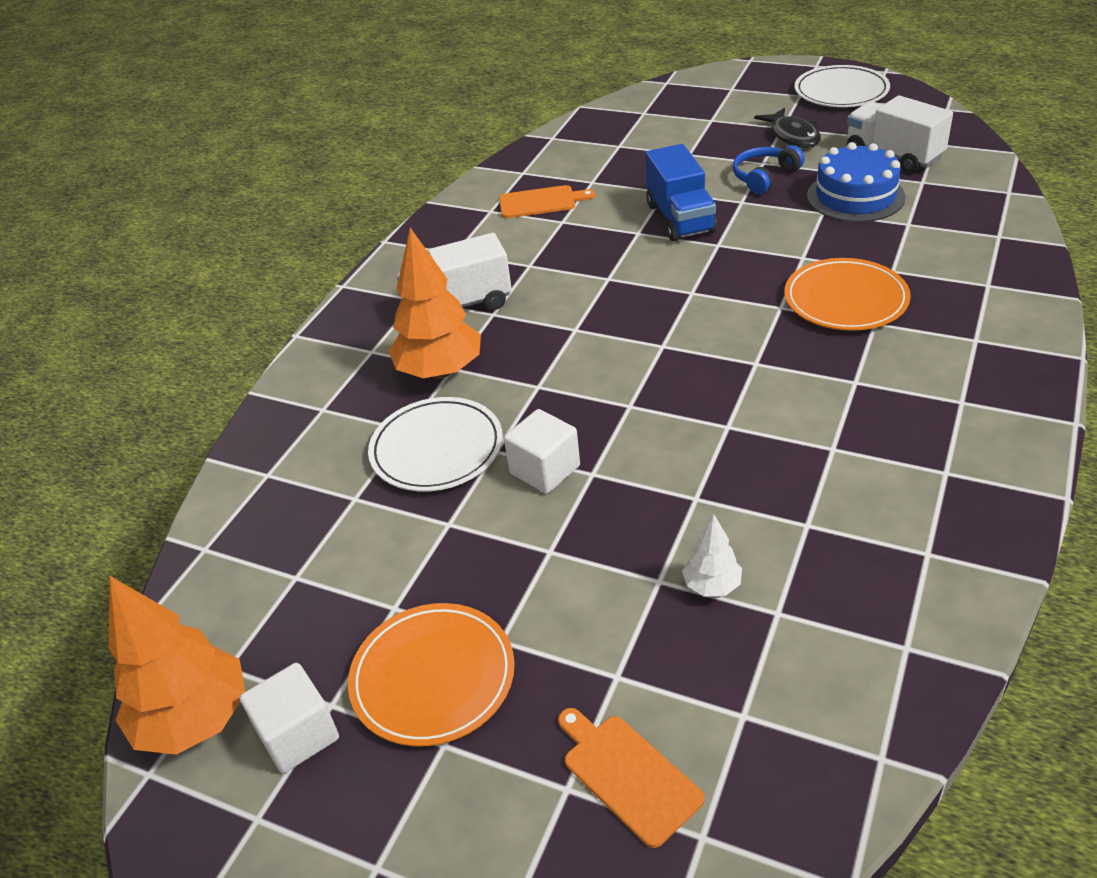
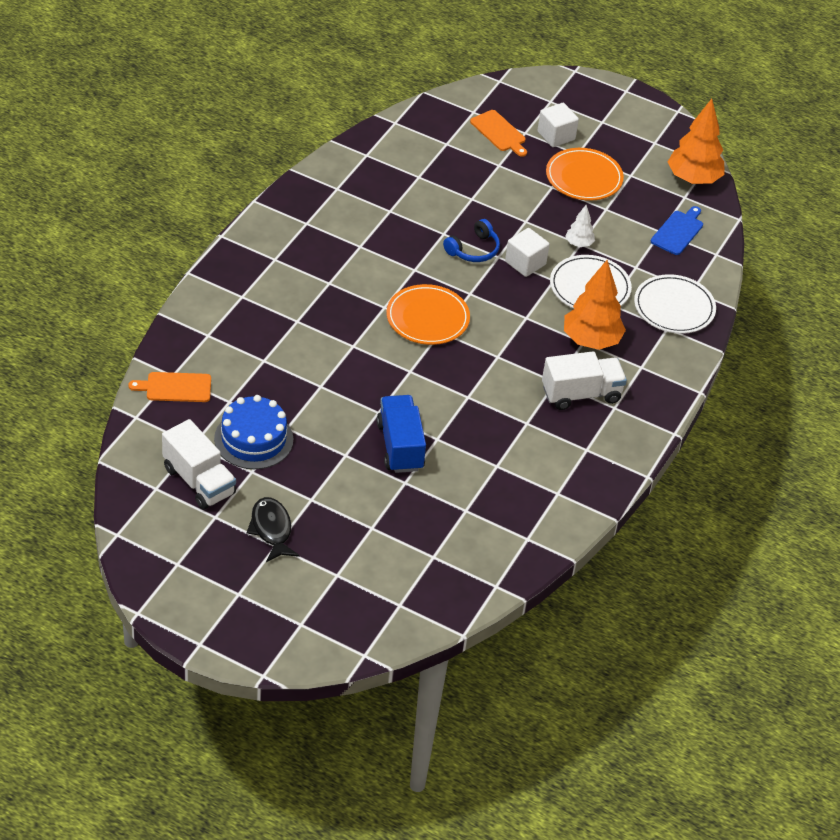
camera: 175 degrees right, 5 degrees up
(262, 582) = (678, 231): none -> blue cutting board
(298, 735) = (643, 166): white cube -> white cube (556, 136)
(541, 202) = (513, 493): orange cutting board -> orange cutting board (175, 387)
(712, 585) = (446, 192): white tree -> white tree (579, 244)
(764, 177) = (316, 480): blue headphones -> blue headphones (473, 250)
(841, 91) = (197, 588): white plate -> white plate (674, 307)
(845, 299) = (307, 342): orange plate -> orange plate (427, 318)

